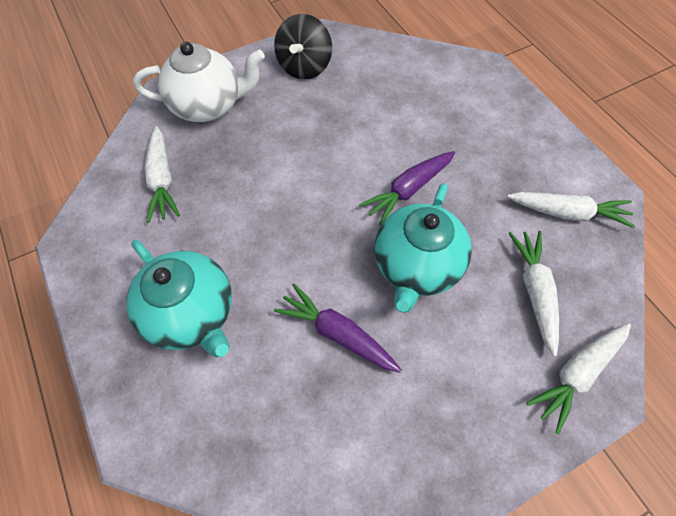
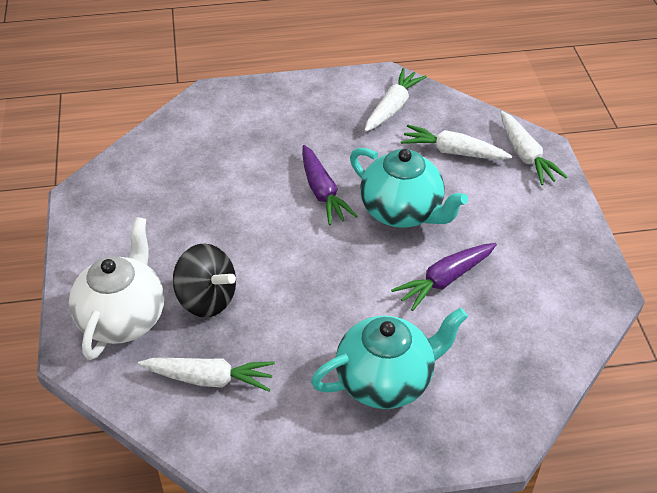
camera: 70 degrees left, 15 degrees down
(304, 67) = (119, 222): black spinning top -> black spinning top (207, 299)

